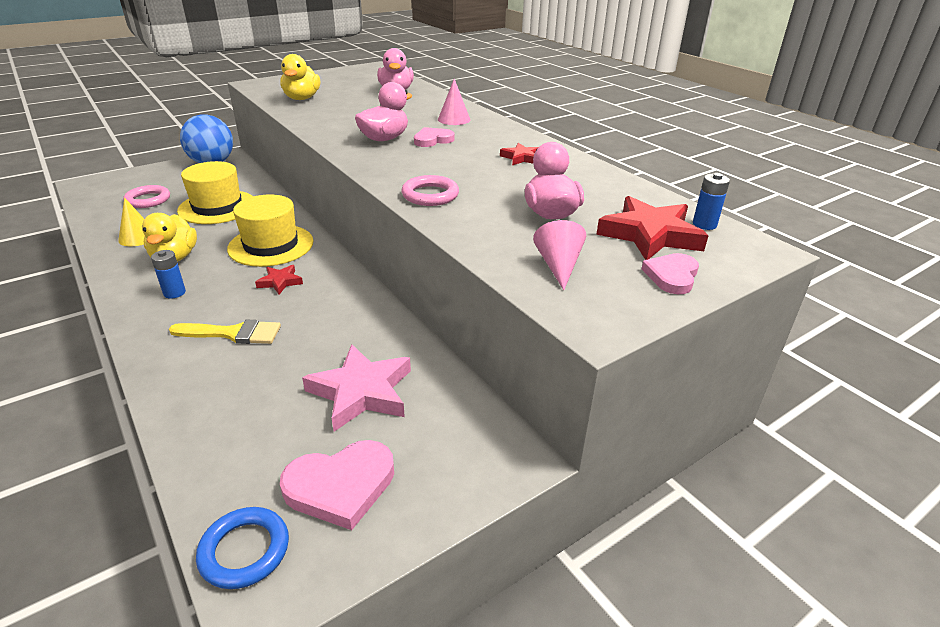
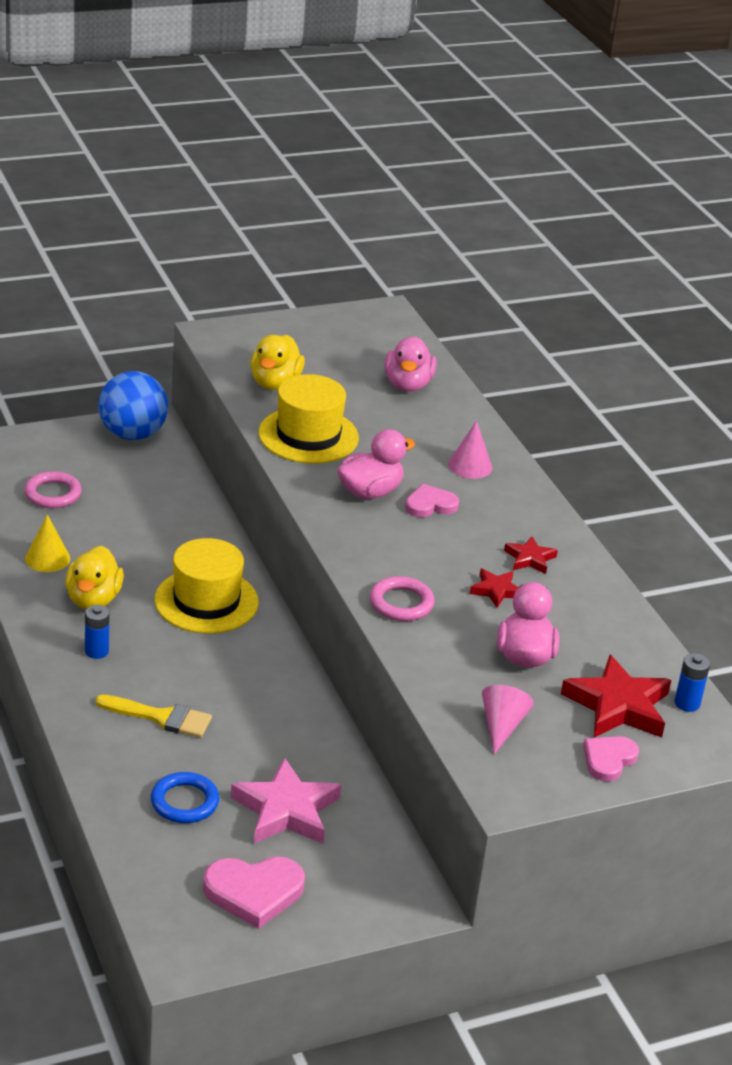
camera: 10 degrees right, 0 degrees up
(217, 207) = (141, 523): yellow hat -> yellow hat (308, 435)
(244, 551) = (170, 924): blue ring -> blue ring (184, 802)
(280, 282) = (214, 659): red star -> red star (496, 590)

